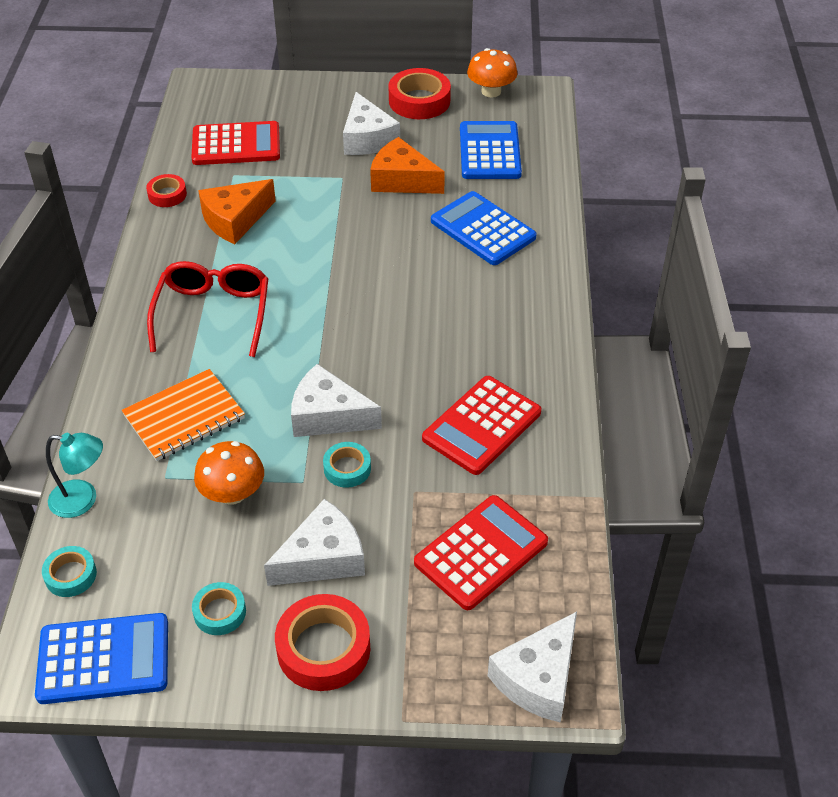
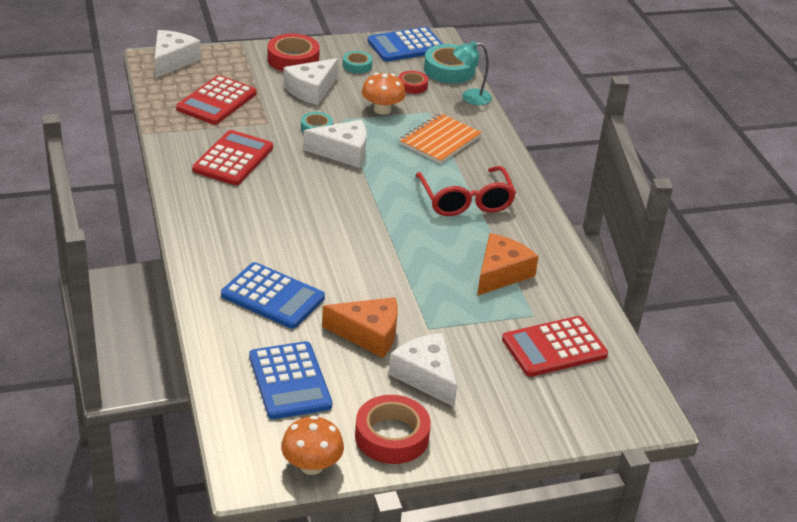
camera: 160 degrees right, 10 degrees down
(70, 575) = (449, 70): turquoise tape -> turquoise tape, size x1.76
(167, 195) = (578, 287): red tape -> red tape (412, 86)

